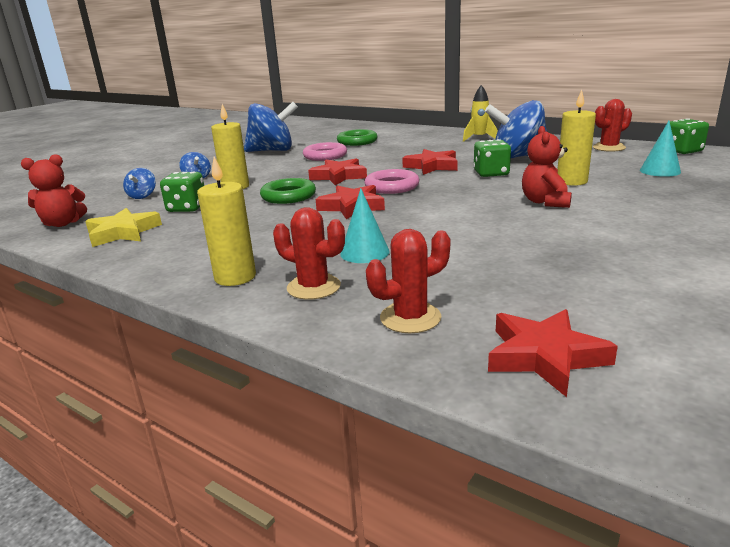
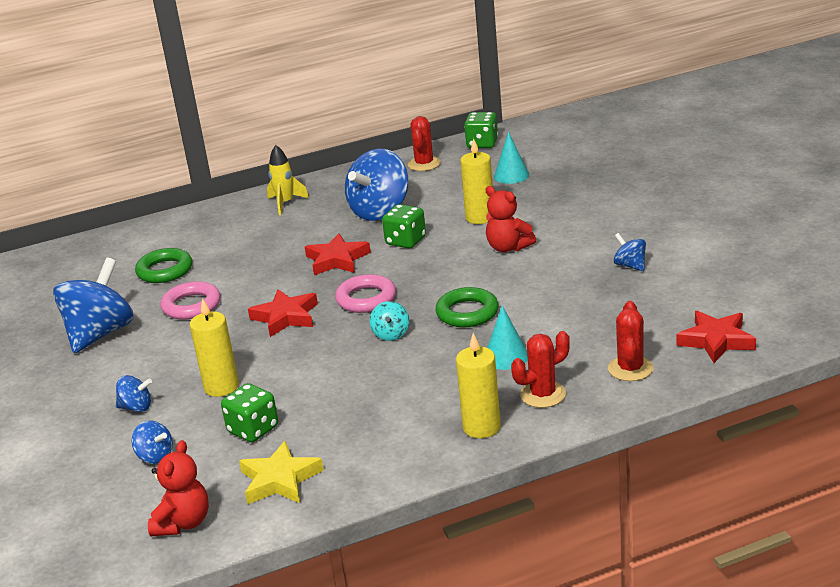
camera: 55 degrees left, 5 degrees up
(288, 196) = (307, 361): green ring -> green ring (467, 313)
(352, 206) = (391, 334): red star -> turquoise spinning top
(616, 256) = (630, 265): none -> blue spinning top

